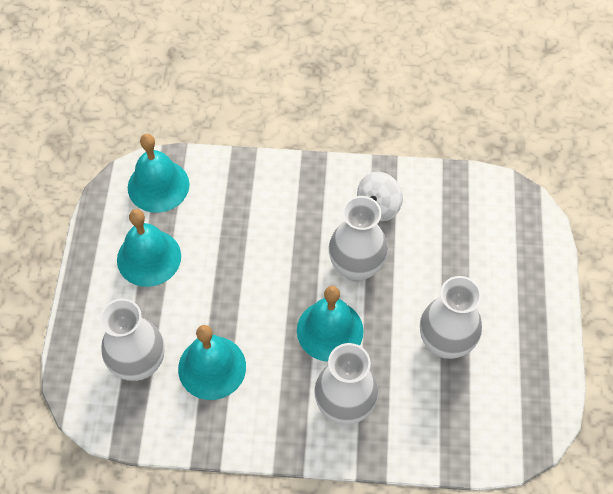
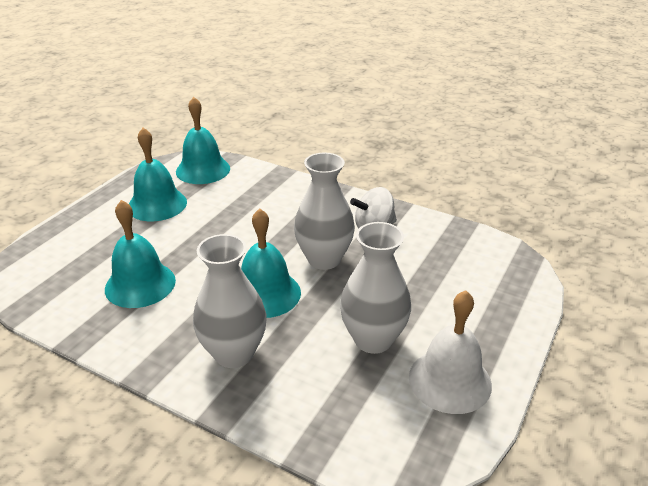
camera: 25 degrees right, 25 degrees down
(139, 364) = (84, 263): white vase -> none
(521, 359) = (450, 380): none -> white bell

